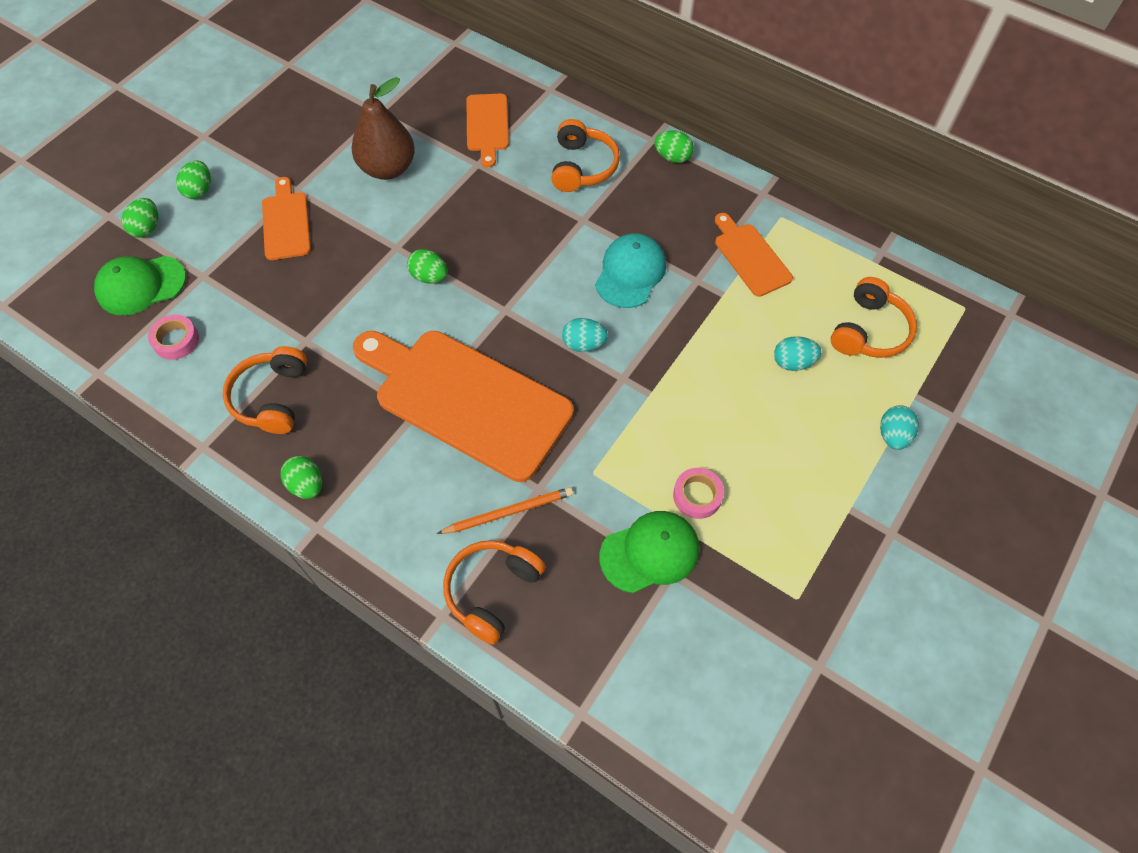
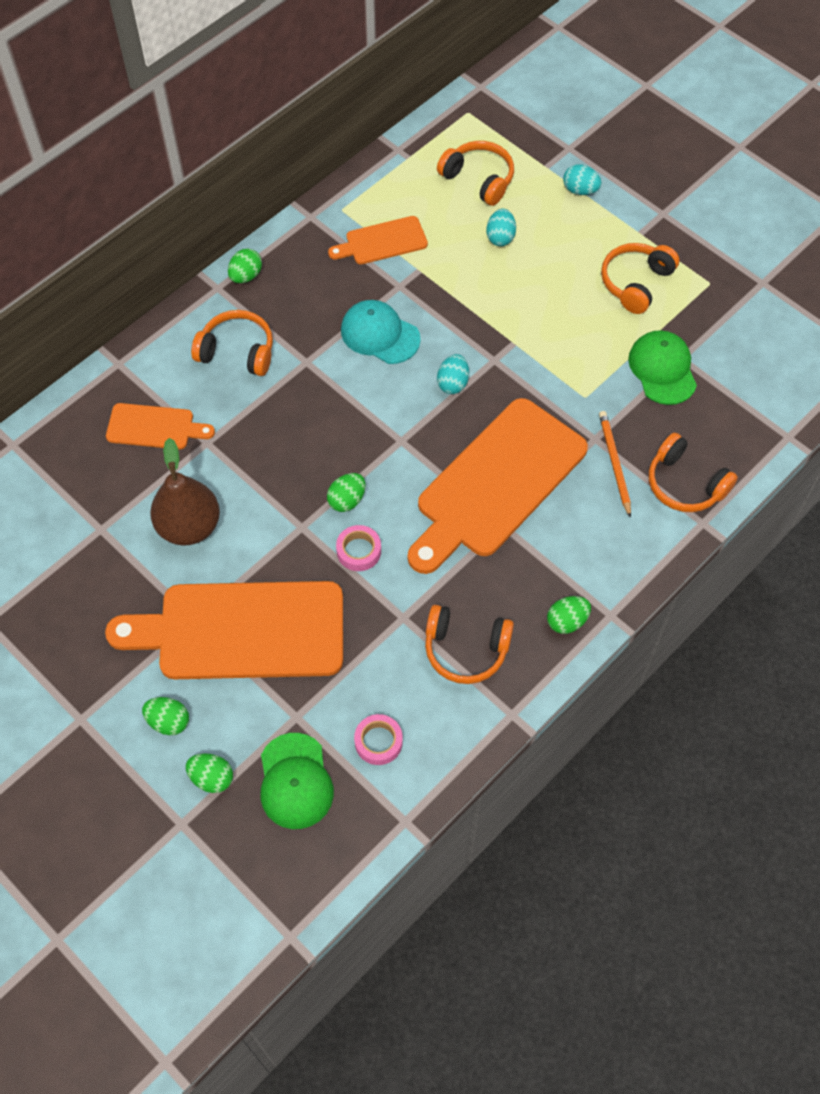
camera: 80 degrees left, 0 degrees up
(286, 222) = (241, 631): orange cutting board -> orange cutting board, size x2.05
(697, 496) = (616, 328): pink tape -> pink tape (359, 551)
(771, 511) = (636, 283): none -> orange headphones

